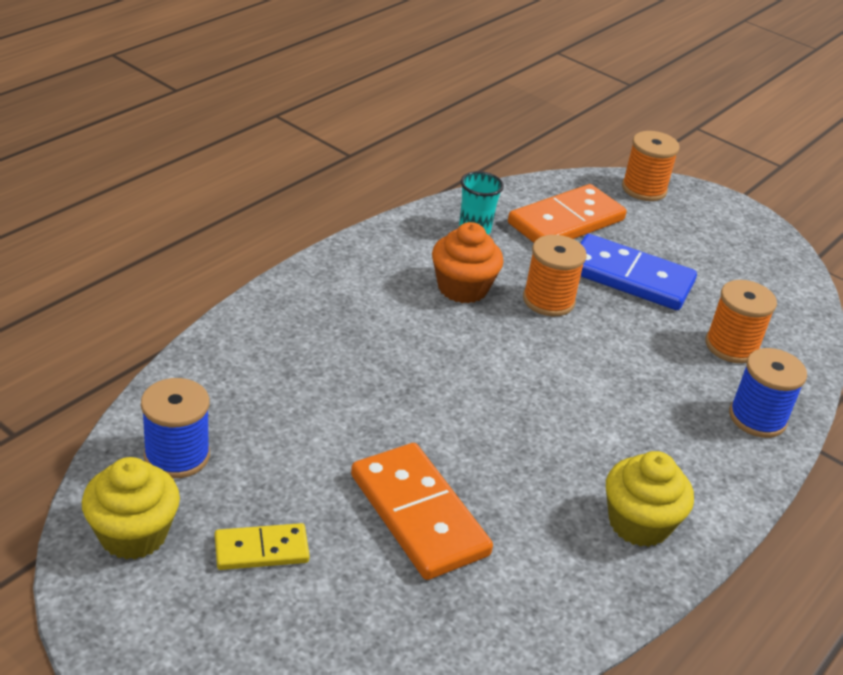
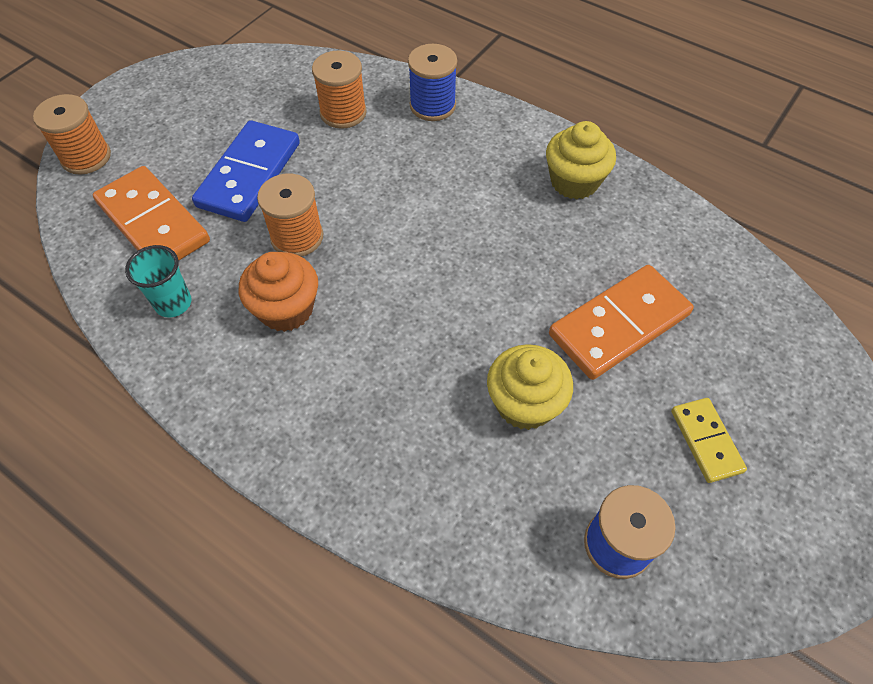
camera: 90 degrees left, 20 degrees up
(133, 534) = (733, 560): yellow cupcake -> yellow cupcake (525, 403)

